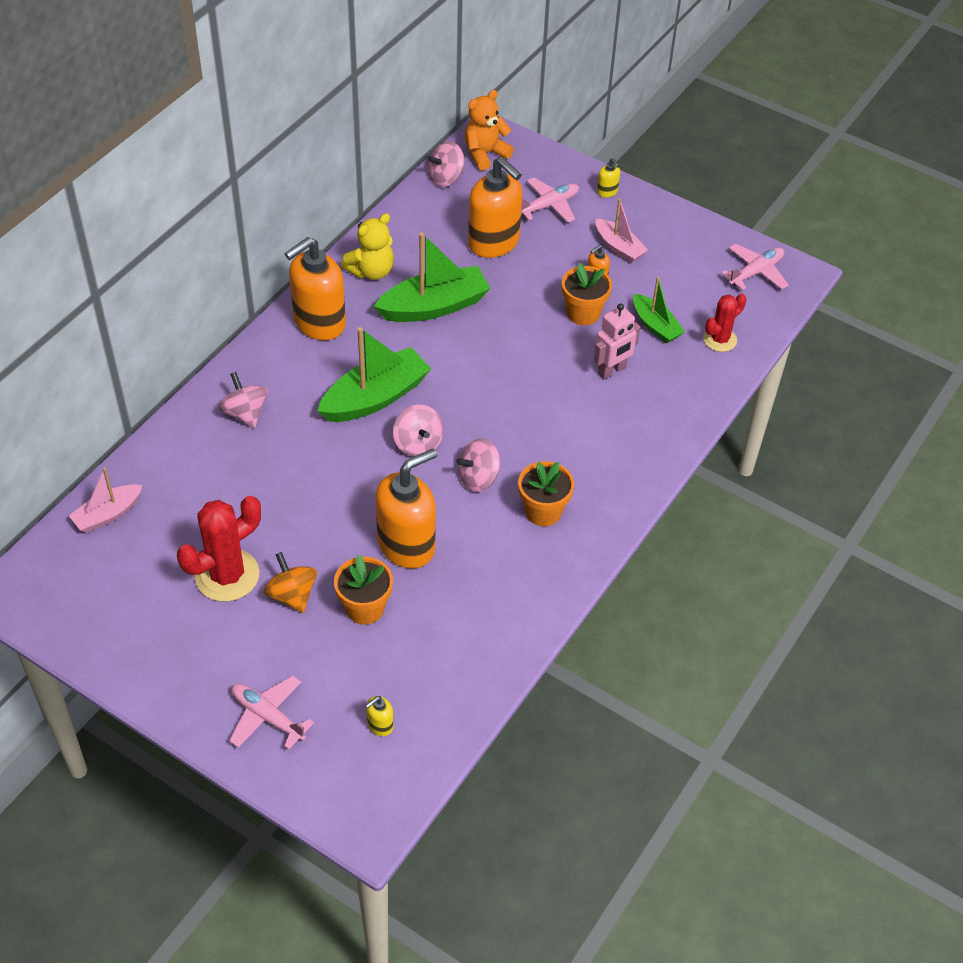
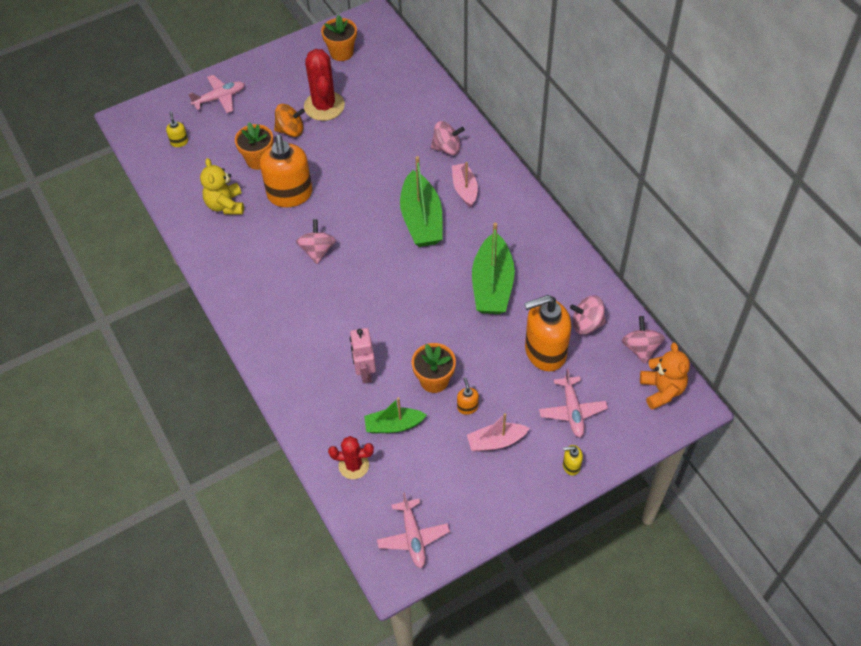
camera: 120 degrees right, 5 degrees up
(108, 514) = (403, 66): pink boat -> pink boat (464, 189)
(319, 323) = (511, 211): orange soap dispenser -> none
(371, 271) = (550, 259): yellow teddy bear -> yellow teddy bear (225, 205)
(418, 444) = (367, 228): pink spinning top -> pink spinning top (587, 324)
(543, 511) = (268, 275): orange flower pot -> orange flower pot (341, 52)
(720, 339) = (353, 465): red cactus -> red cactus turned 75 degrees counterclockwise

